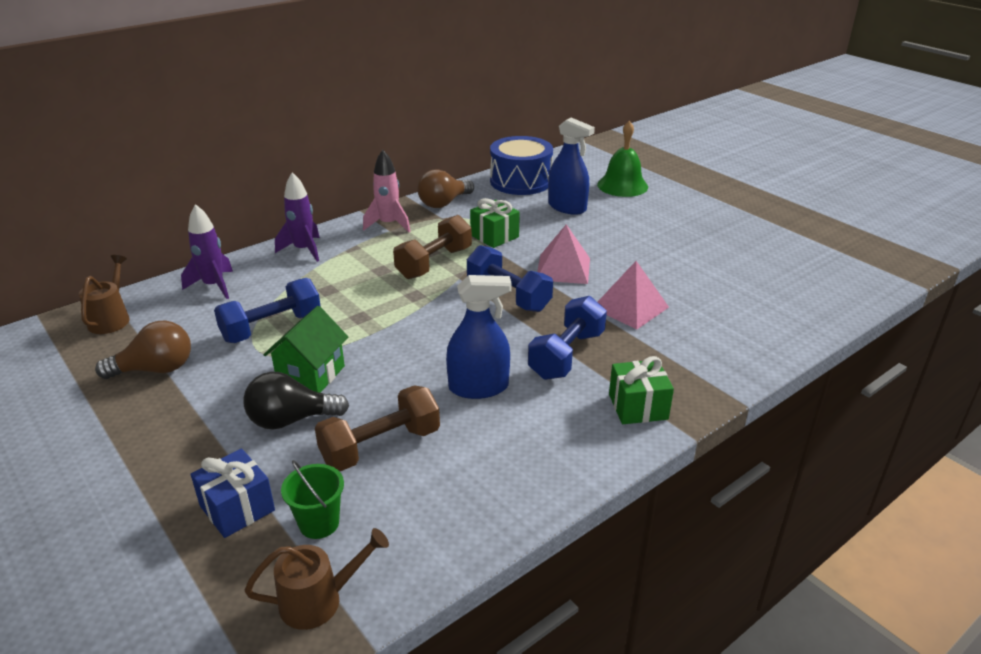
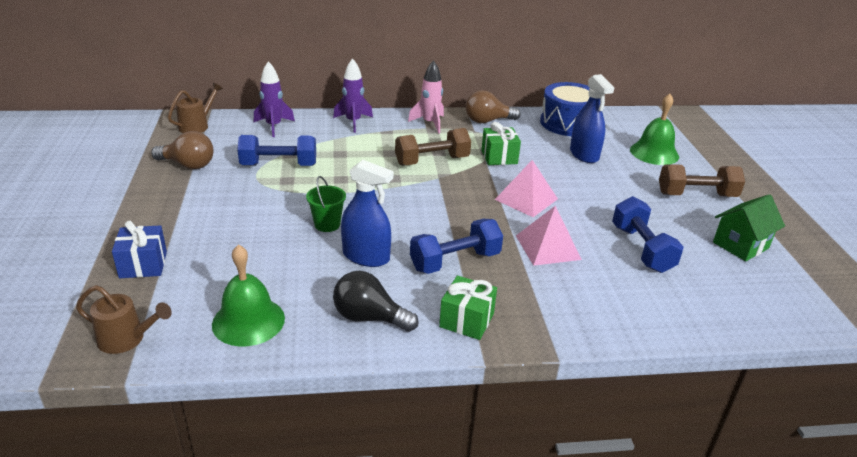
camera: 30 degrees right, 0 degrees up
(291, 420) = (228, 226): black light bulb -> black light bulb (369, 318)
(311, 375) = (269, 204): green house -> green house (740, 245)
(319, 523) = (175, 295): green bucket -> green bucket (327, 224)
(380, 446) = (261, 266): brown dumbbell -> brown dumbbell (696, 195)
(434, 510) = (248, 321): none -> green bell
(508, 295) = (460, 203): blue dumbbell -> blue dumbbell (641, 249)

